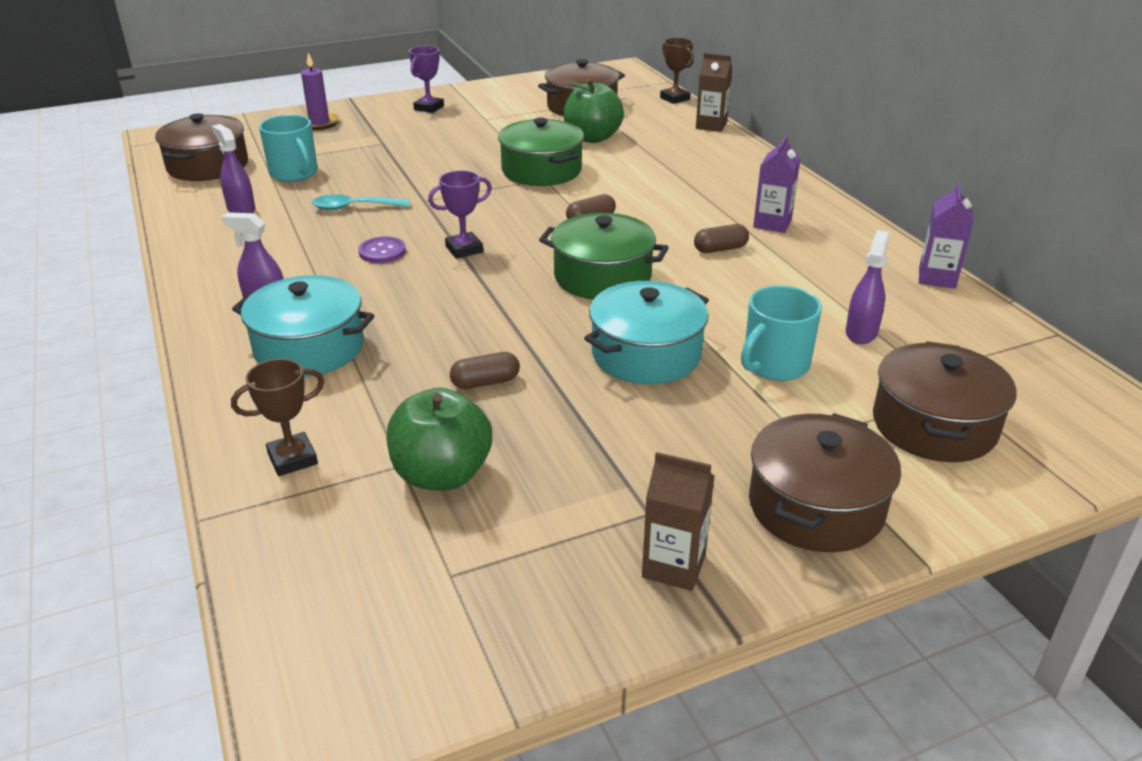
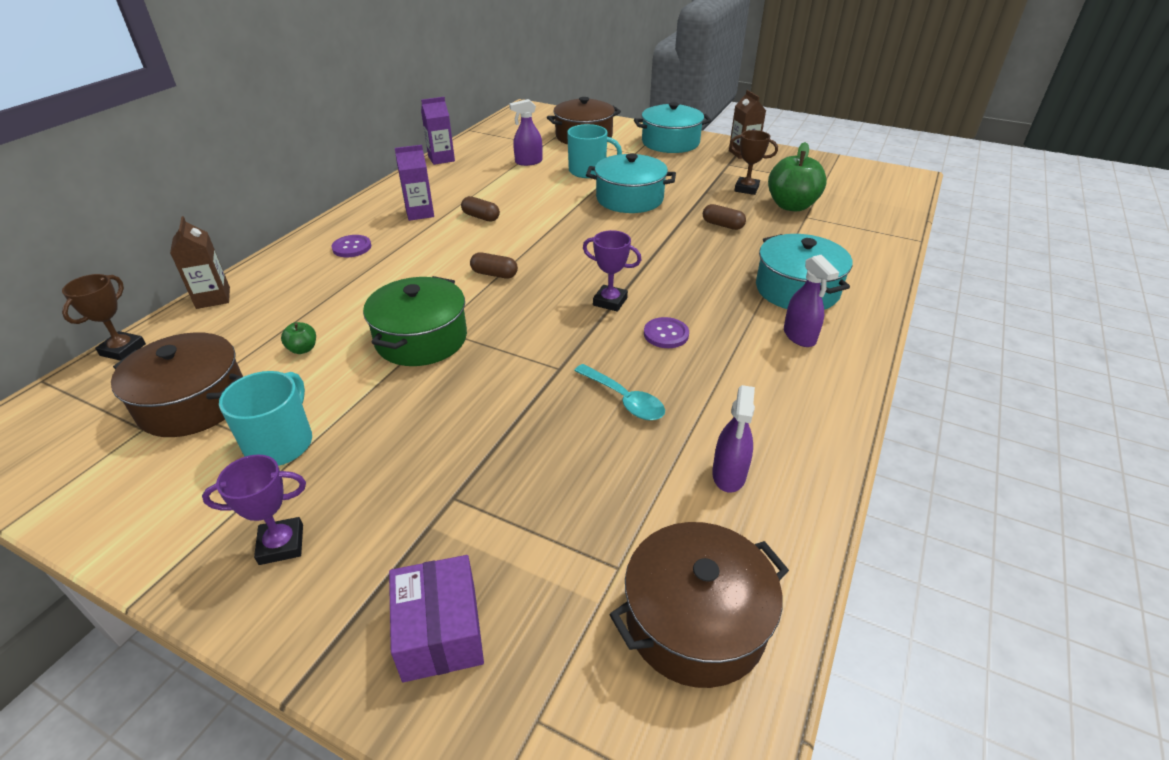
camera: 130 degrees left, 5 degrees up
(292, 459) = (856, 241): brown trophy -> brown trophy (746, 189)
(294, 173) = (612, 507): turquoise mug -> turquoise mug (281, 443)
(319, 123) = (440, 631): purple candle -> purple box
(592, 138) = (303, 349): green apple -> green apple, size x0.44
(602, 277) = (570, 238): green pot -> none
(733, 180) = (352, 247): none -> purple button
(816, 506) = (670, 142): brown pot -> turquoise pot

